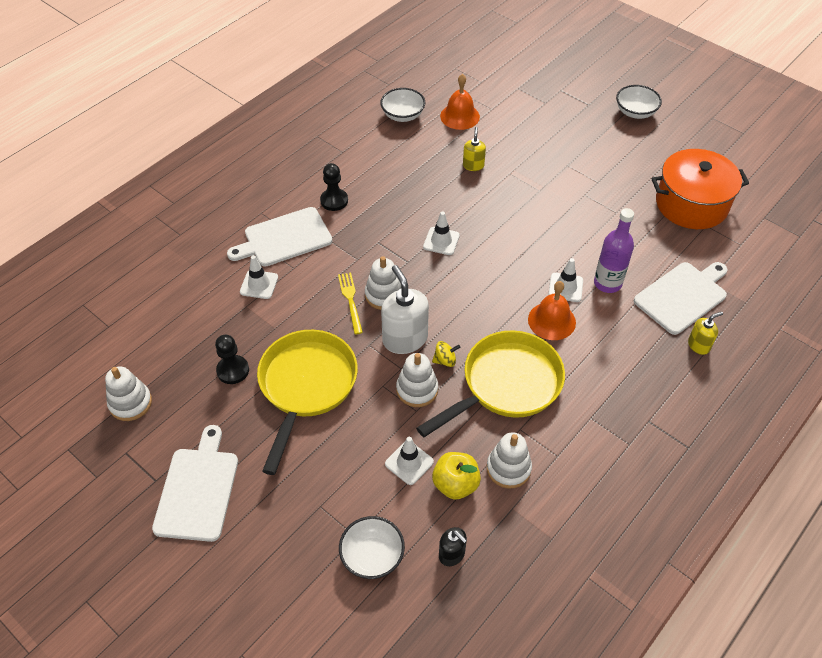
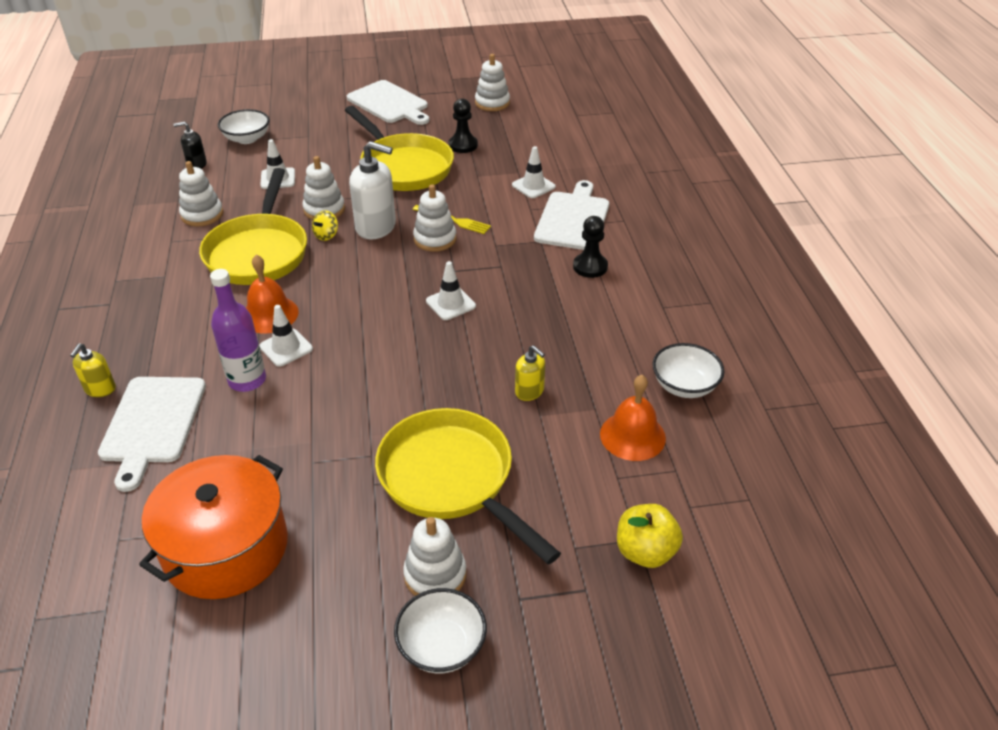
camera: 130 degrees right, 10 degrees down
(455, 484) = (232, 188): yellow apple -> yellow apple (645, 552)
(561, 158) = (451, 479): none -> yellow pan
(611, 132) = (435, 575): none -> white stacking toy

